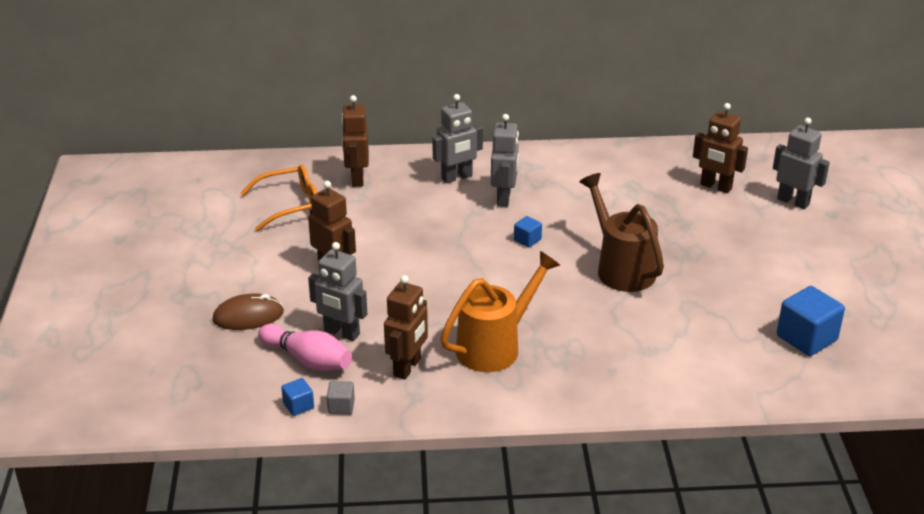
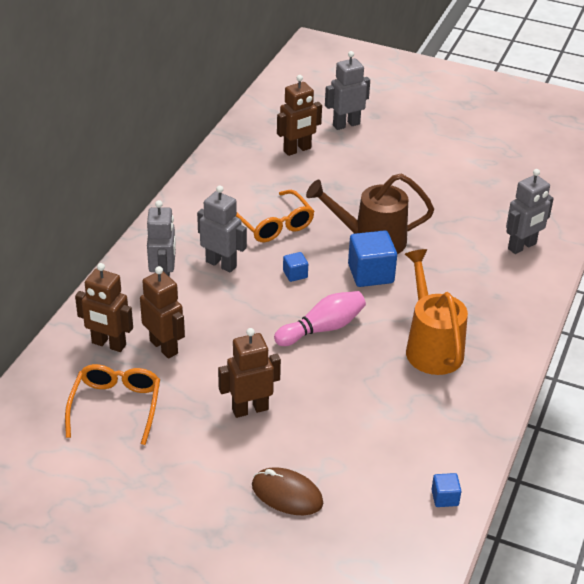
camera: 65 degrees left, 5 degrees up
(248, 316) = (287, 494): brown mouse -> brown mouse turned 75 degrees counterclockwise
(308, 360) = (381, 471): pink bowling pin -> pink bowling pin (322, 328)
(341, 333) = (355, 435): grey robot -> grey robot (522, 246)
(341, 406) = (460, 469): grey cube -> none
(407, 367) = (429, 409): brown robot -> brown robot (164, 347)
(586, 208) = (274, 225): none -> orange glasses
(806, 338) = (512, 190): blue cube -> blue cube (370, 273)

